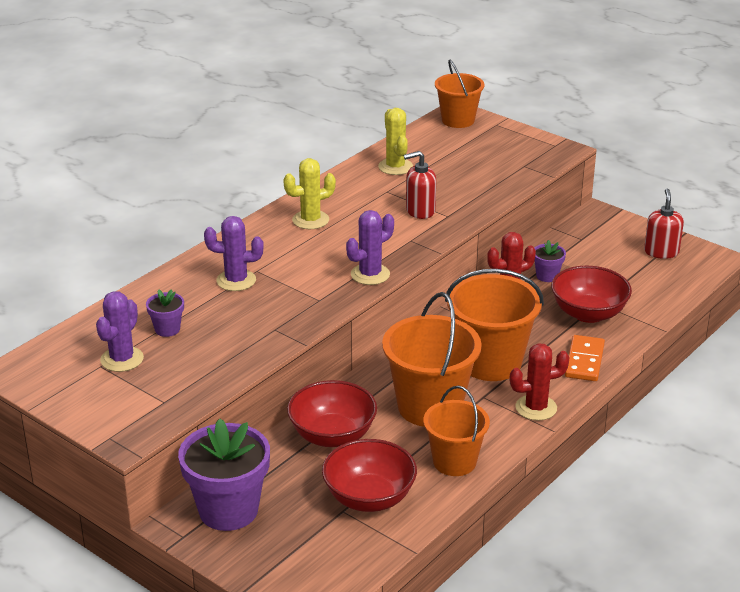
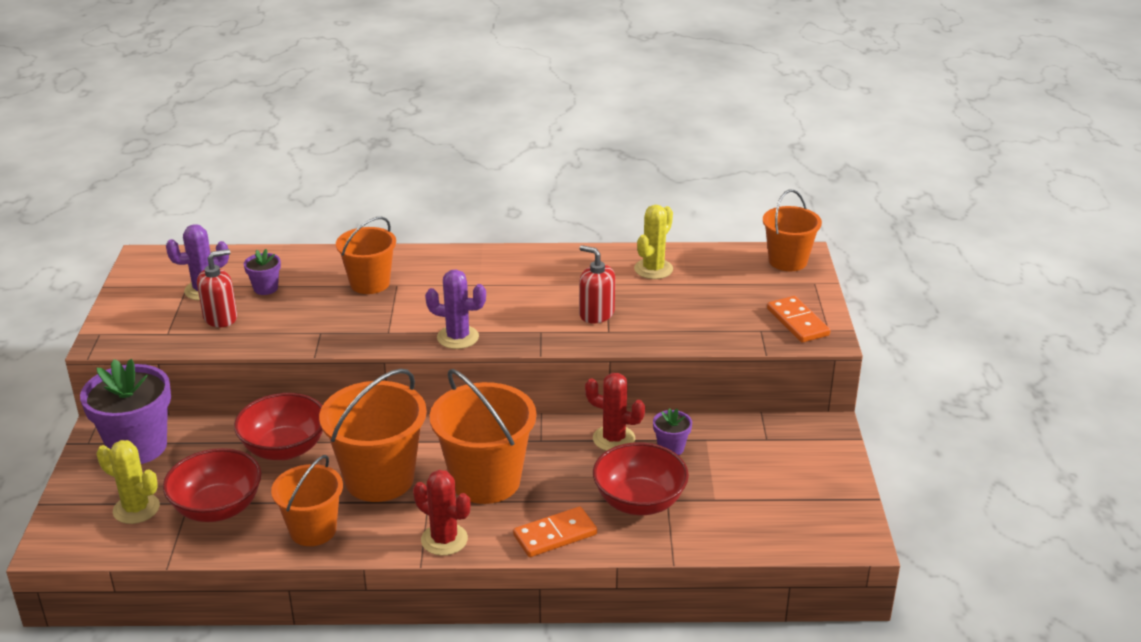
camera: 50 degrees right, 0 degrees up
(236, 280) = (370, 283): purple cactus -> orange bucket
(310, 220) = (506, 272): yellow cactus -> yellow cactus (136, 509)
(533, 150) = (797, 322): none -> orange domino
(661, 252) = (816, 498): red soap dispenser -> red soap dispenser (220, 318)

